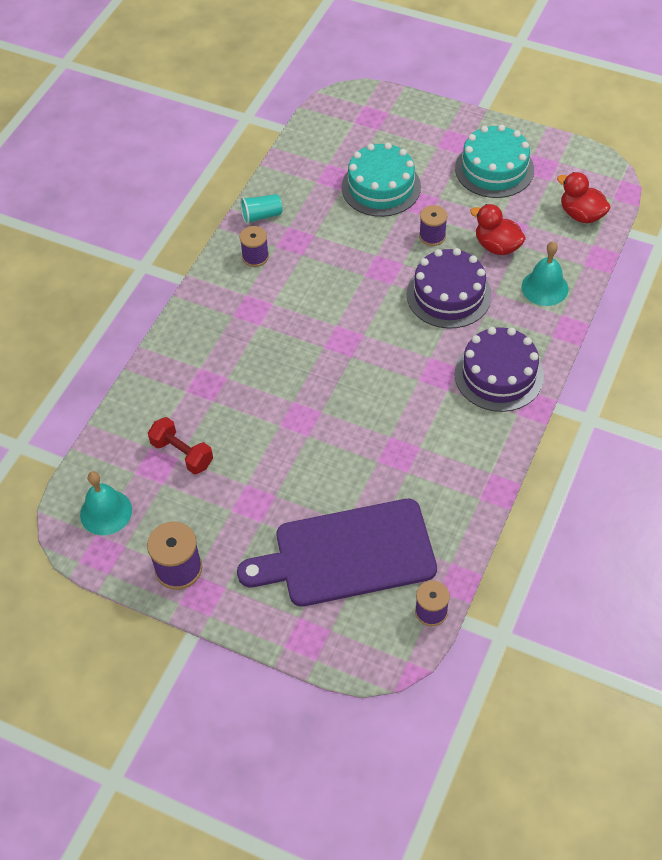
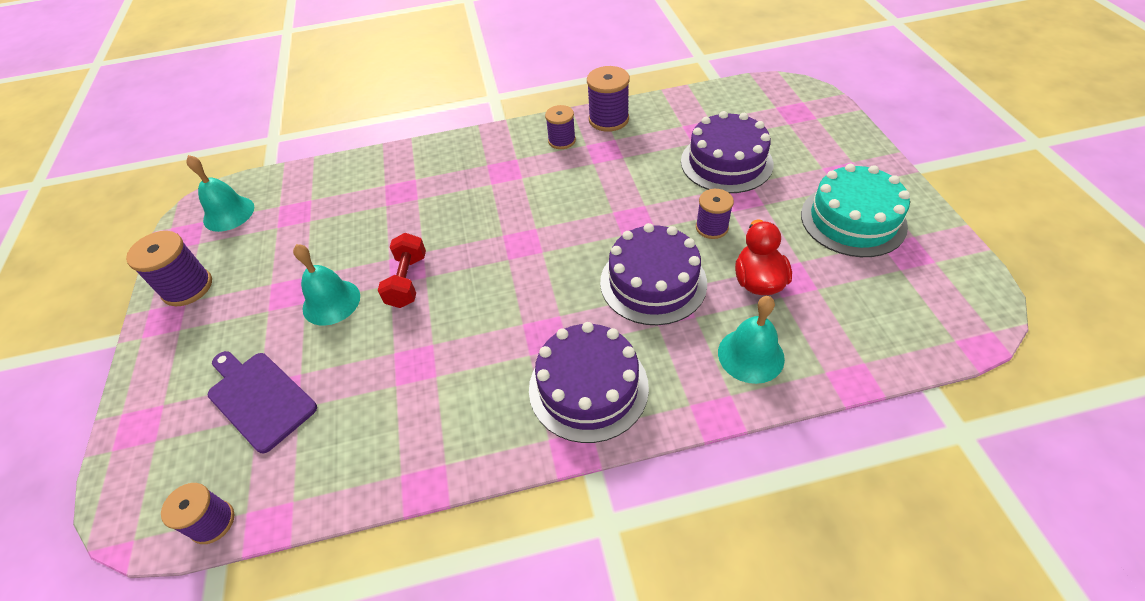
camera: 55 degrees right, 5 degrees down
(182, 454) = (315, 220): red dumbbell -> red dumbbell (407, 281)
(261, 216) = (608, 119): turquoise cup -> purple spool
(291, 478) = (331, 302): none -> turquoise bell
(347, 554) = (259, 398): purple cutting board -> purple cutting board, size x0.59
(381, 187) = (726, 162): turquoise cake -> purple cake
(581, 214) = (892, 325): red duck -> none

